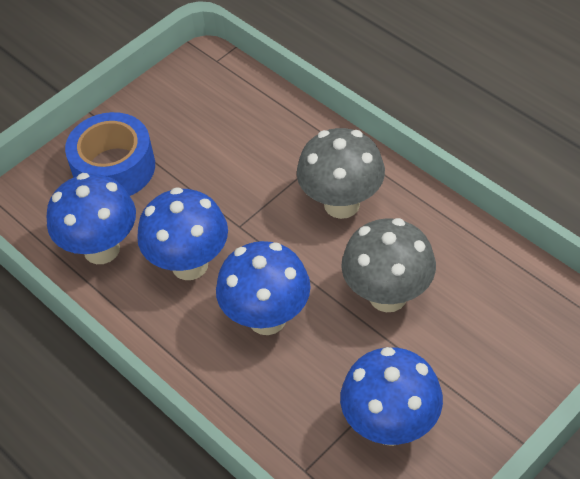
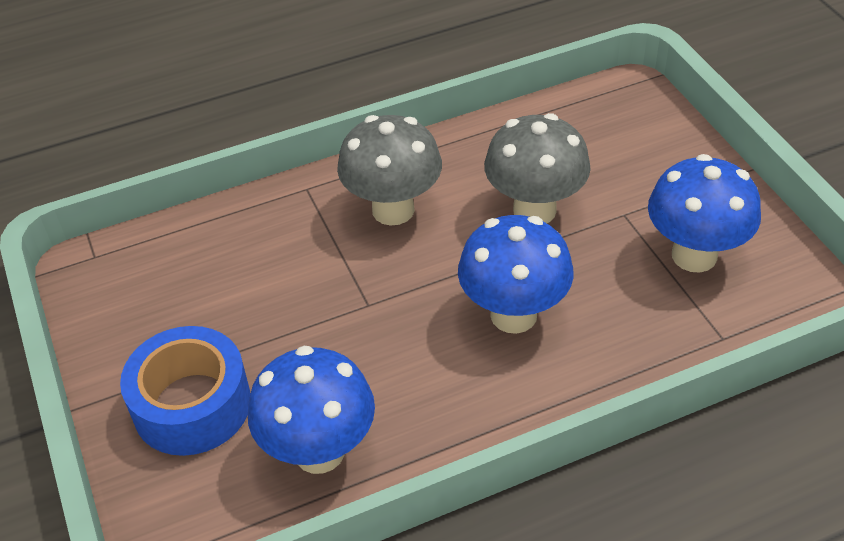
camera: 70 degrees left, 5 degrees down
(189, 265) = (398, 365): blue mushroom -> none

